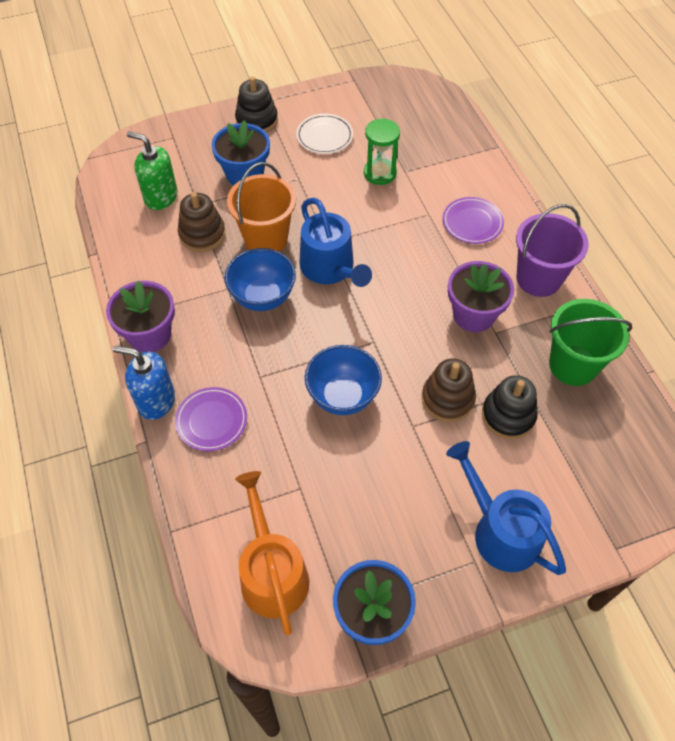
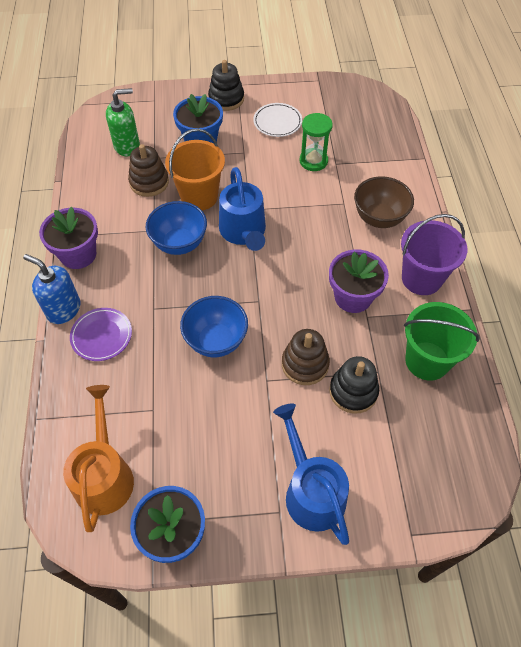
camera: 15 degrees right, 0 degrees up
(161, 197) = (127, 146): green soap dispenser -> green soap dispenser turned 120 degrees clockwise
(472, 223) = (379, 218): purple plate -> brown bowl

